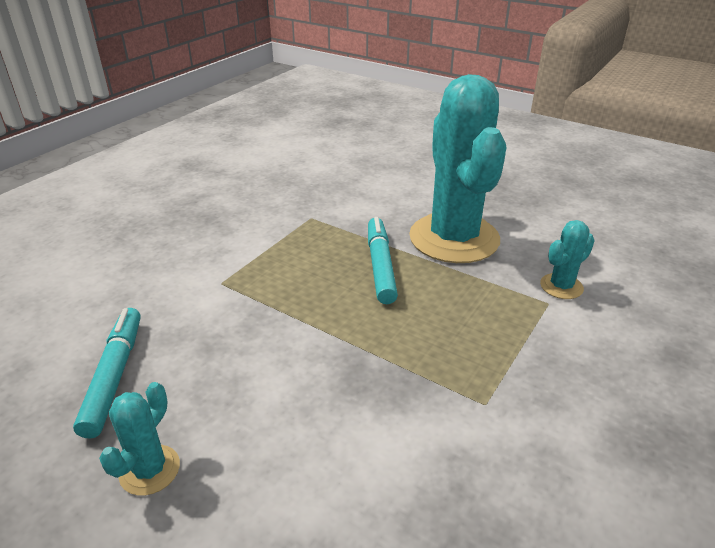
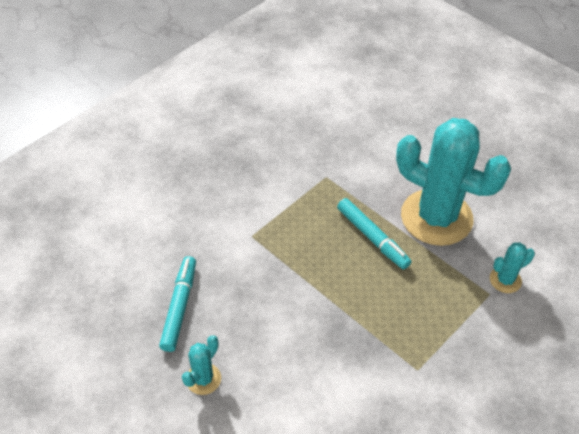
camera: 10 degrees right, 15 degrees up
(380, 266) = (372, 238): turquoise marker -> turquoise marker turned 135 degrees clockwise
(454, 238) = (436, 217): turquoise cactus -> turquoise cactus turned 60 degrees counterclockwise

